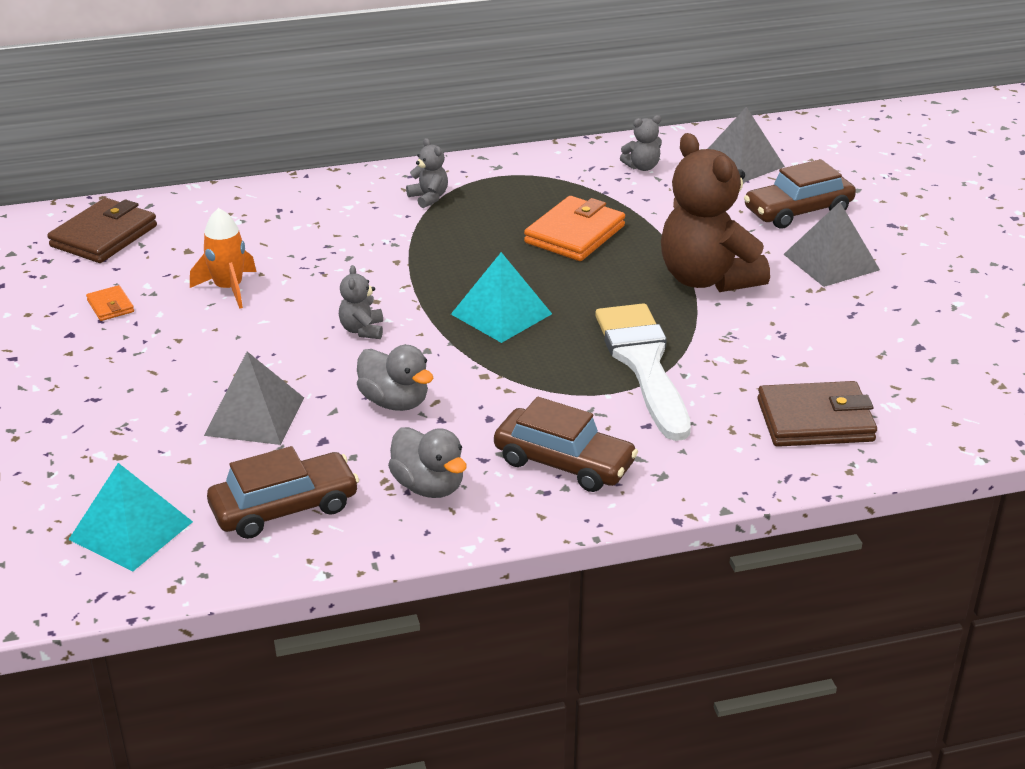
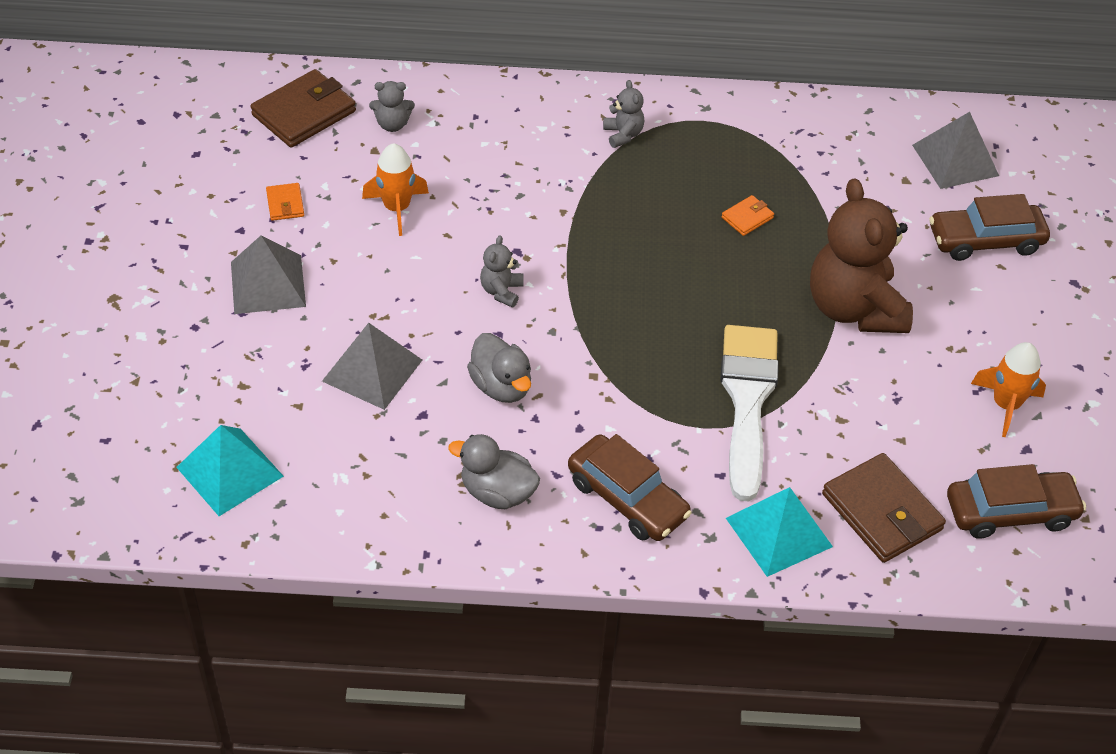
camera: 15 degrees right, 15 degrees up
(284, 508) = (365, 482): brown car -> brown car (1010, 512)
(429, 486) = (497, 492): grey duck -> grey duck turned 135 degrees clockwise
(501, 314) = (637, 303): turquoise pyramid -> turquoise pyramid (779, 532)
(575, 234) = (747, 218): orange wallet -> orange wallet, size x0.48
(642, 167) = (851, 142): grey teddy bear -> grey teddy bear (392, 124)
(815, 420) = (882, 512): brown wallet -> brown wallet turned 45 degrees clockwise
(831, 262) = (988, 317): grey pyramid -> grey pyramid (267, 284)
(882, 319) = (1006, 405): none -> orange rocket

